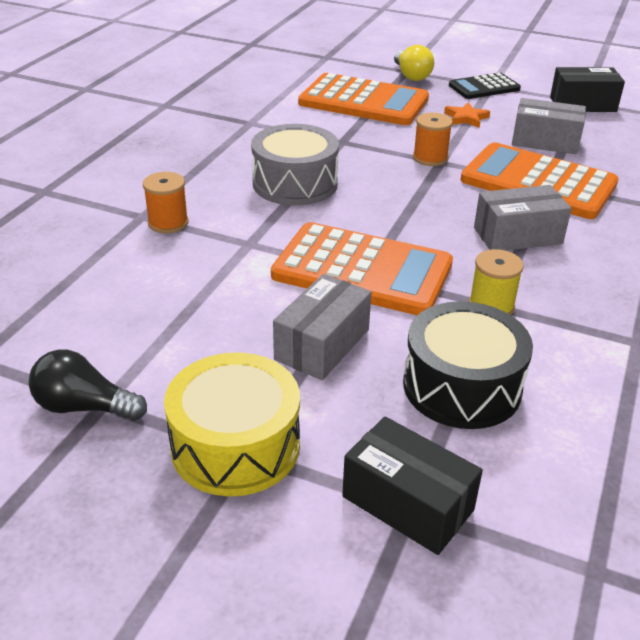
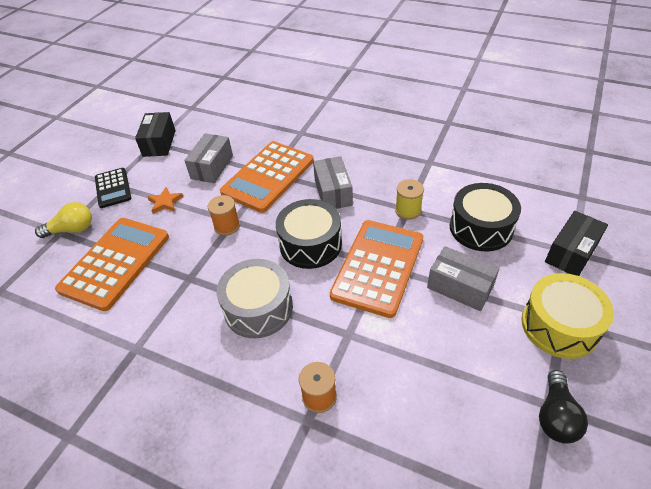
camera: 85 degrees left, 10 degrees up
(403, 217) = (310, 244): none -> black drum

